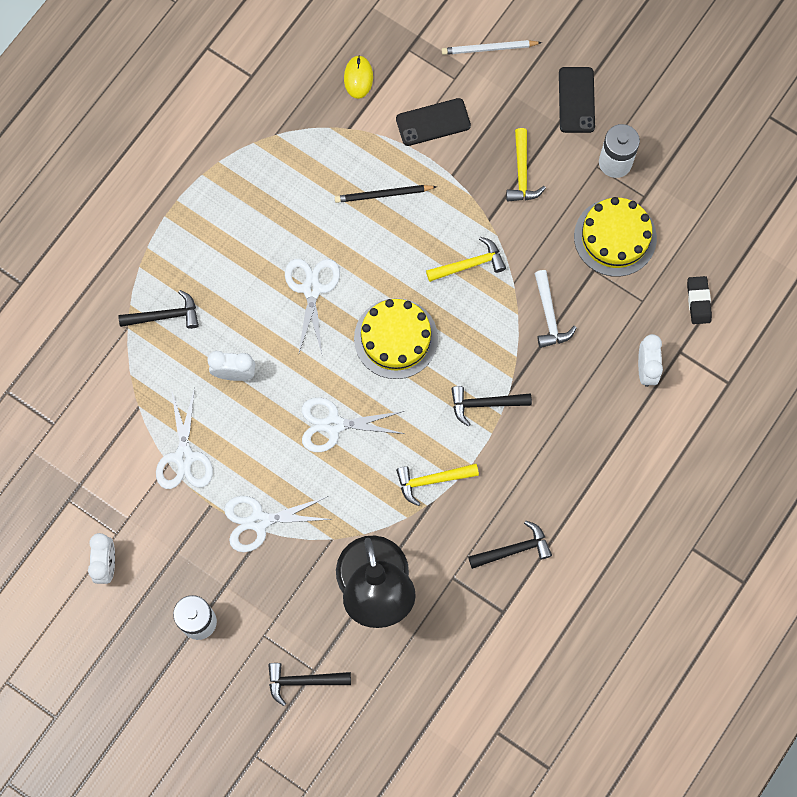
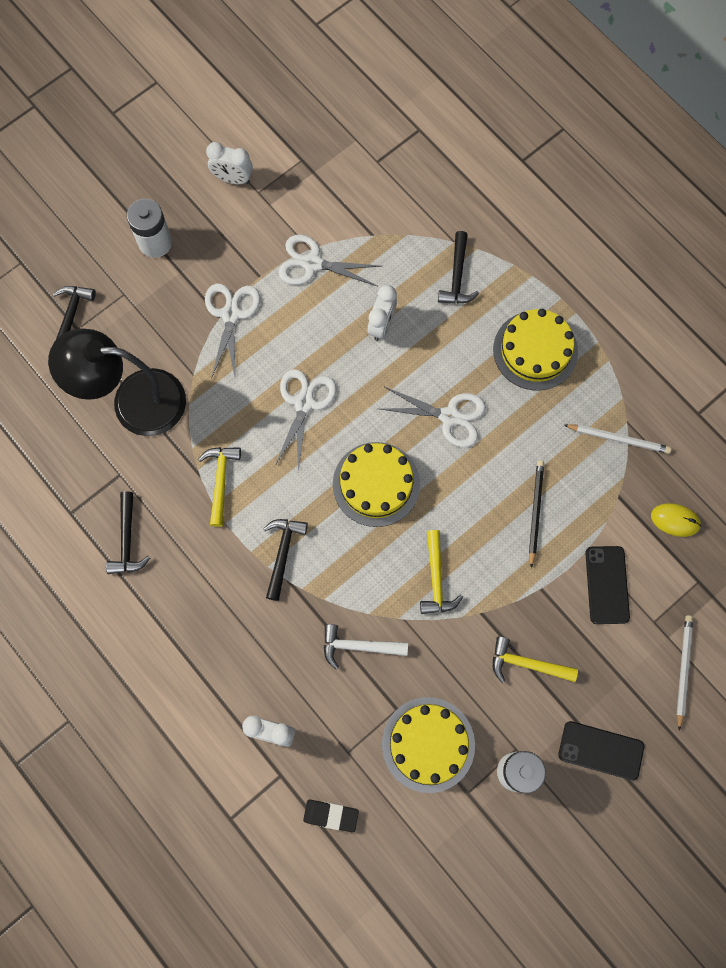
camera: 105 degrees right, 0 degrees up
(225, 228) = (535, 350): none -> yellow cake
(294, 138) = (618, 439): none -> white pencil

